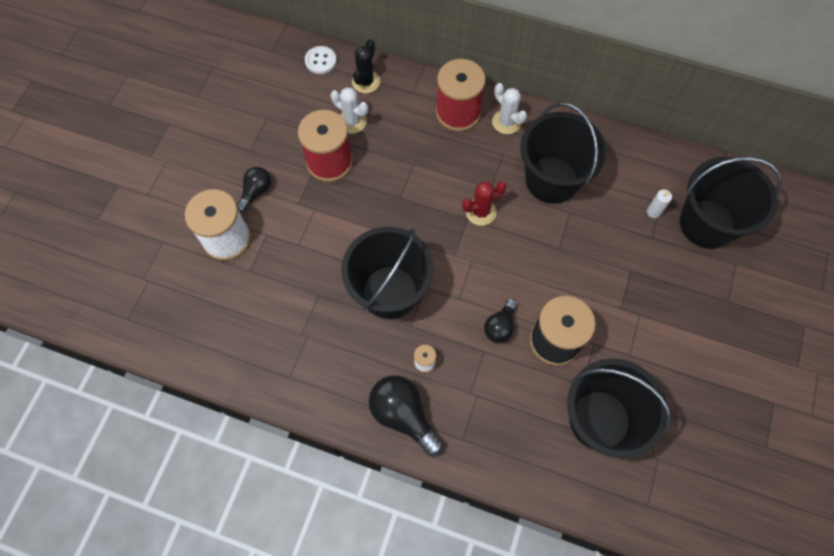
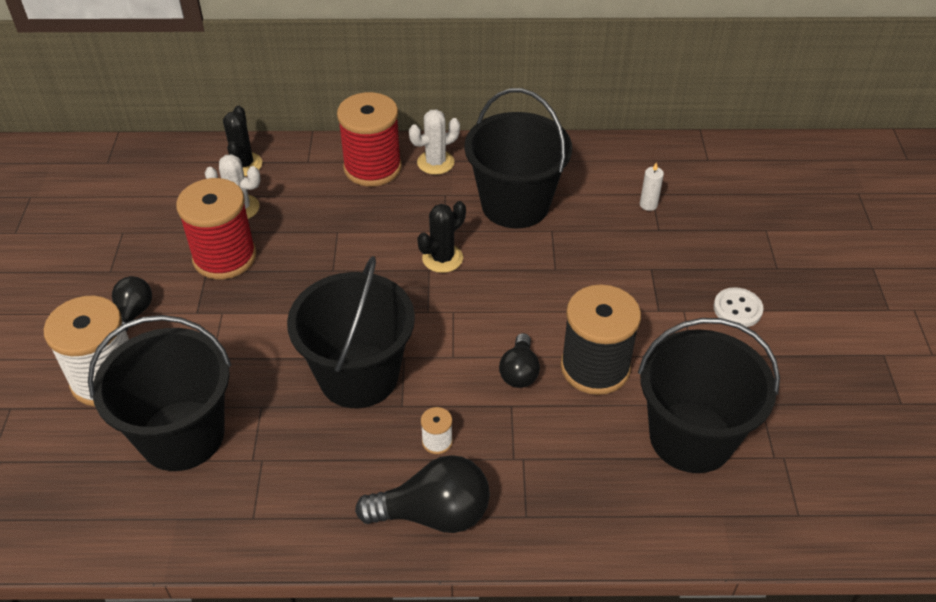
camera: 20 degrees left, 20 degrees down
(320, 61) = (176, 158): white button -> white button (737, 309)
(403, 415) = (433, 514): black light bulb -> black light bulb turned 150 degrees clockwise
(481, 212) = (442, 258): red cactus -> black cactus
(506, 122) = (435, 162): white cactus -> white cactus turned 60 degrees counterclockwise
(707, 224) = (714, 200): black bucket -> black bucket (182, 435)

